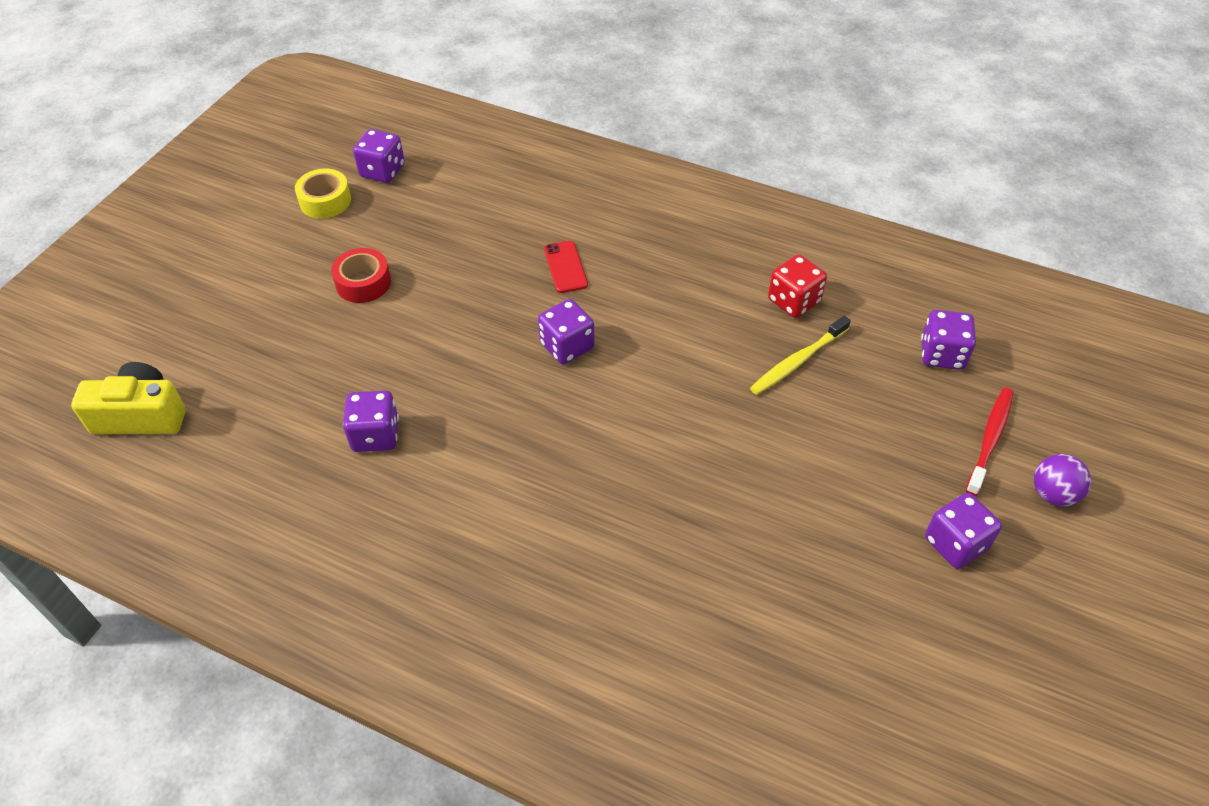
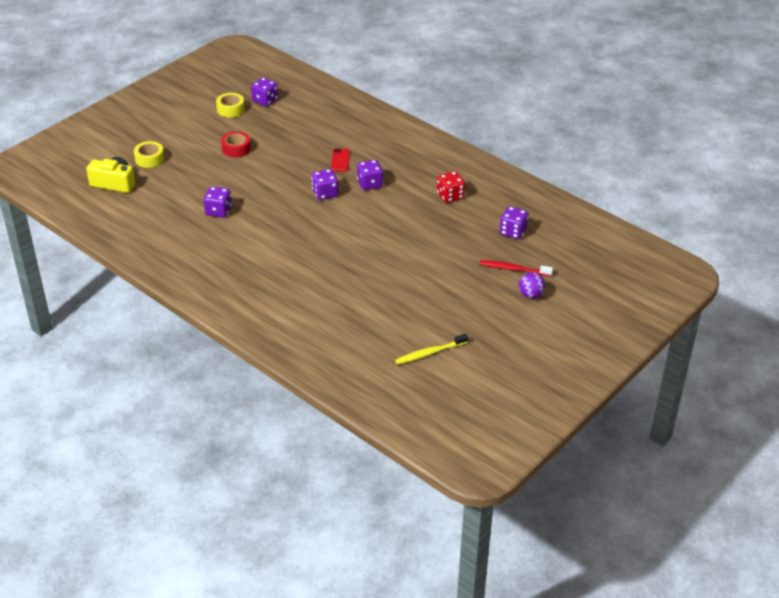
camera: 15 degrees right, 10 degrees down
(200, 341) = (149, 159): none -> yellow tape
(798, 361) = (437, 221): yellow toothbrush -> yellow toothbrush (430, 353)
(955, 543) = (470, 303): purple dice -> purple dice (369, 184)
(990, 440) = (514, 269): red toothbrush -> red toothbrush turned 120 degrees counterclockwise

